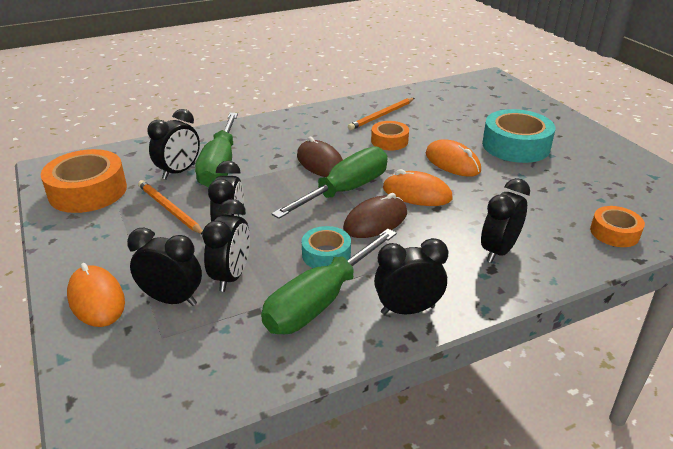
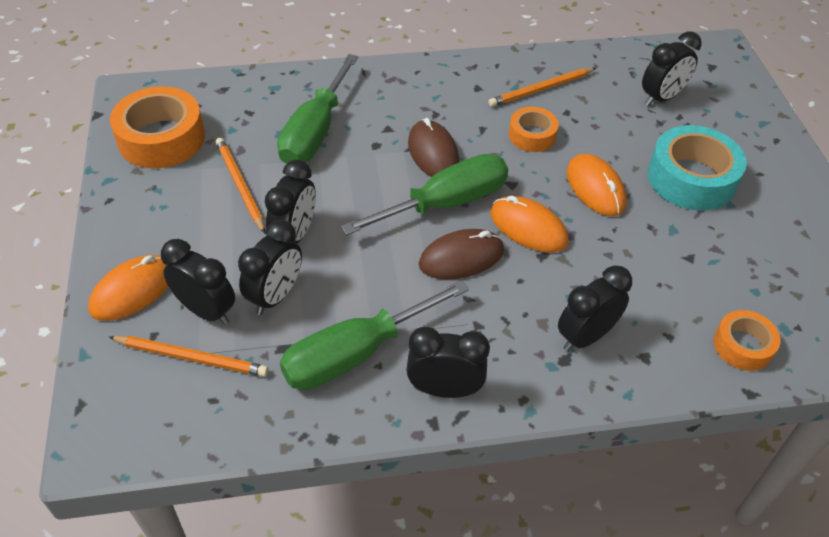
camera: 15 degrees right, 15 degrees up
(96, 299) = (133, 290): orange mouse -> orange mouse turned 60 degrees clockwise
(170, 337) = (191, 357): none -> orange pencil
(179, 172) = (267, 131): black clock -> black clock (661, 98)
(326, 254) = (386, 292): turquoise tape -> none

